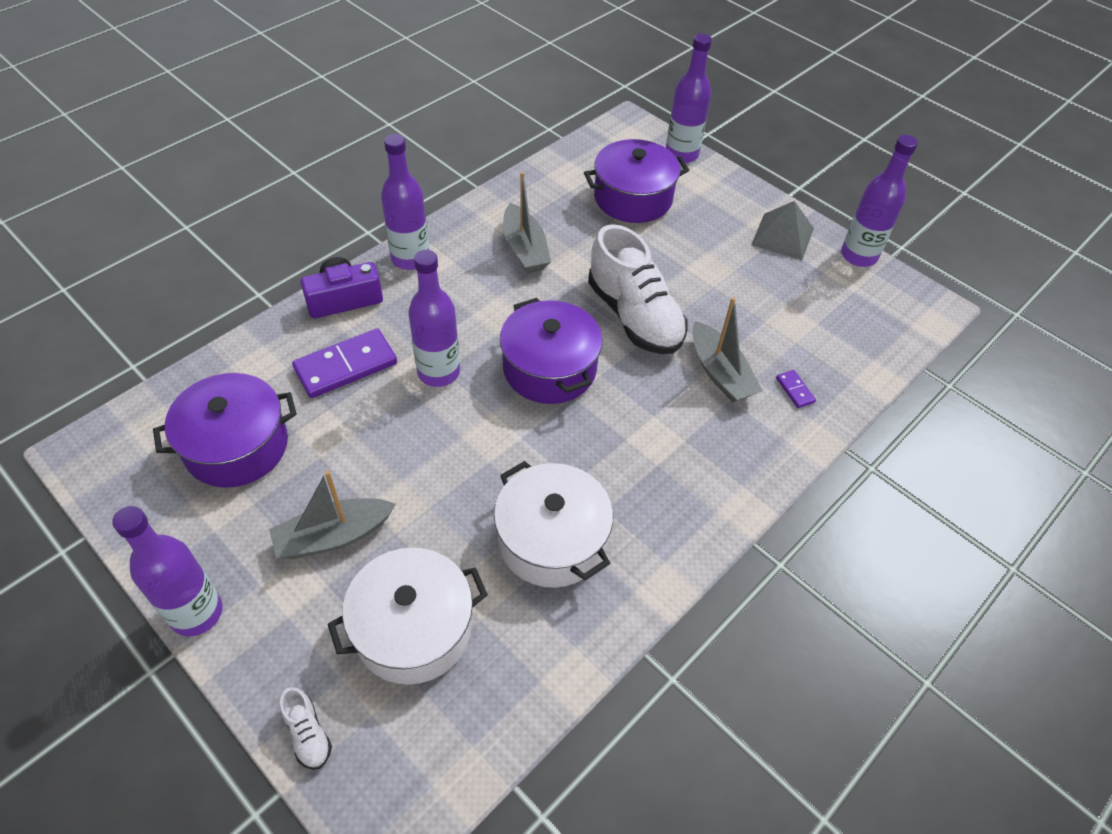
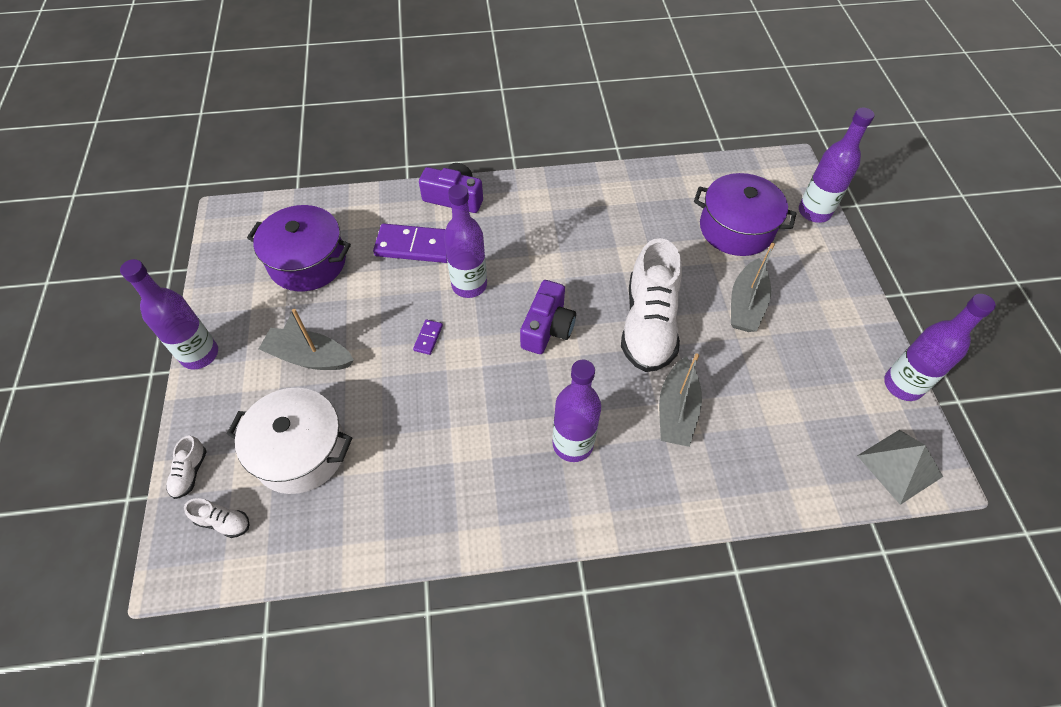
camera: 40 degrees right, 5 degrees up
(396, 751) = (223, 522): none -> white shoe
(410, 258) = (523, 191): purple bottle -> purple bottle (572, 444)
(525, 249) = (611, 226): grey boat -> grey boat (746, 304)
(549, 368) = (547, 328): purple pot -> purple camera
(552, 540) = (436, 453): white pot -> none
(782, 236) = (842, 329): grey pyramid -> grey pyramid (899, 466)
(795, 390) = (727, 464): purple domino -> purple domino (428, 338)

